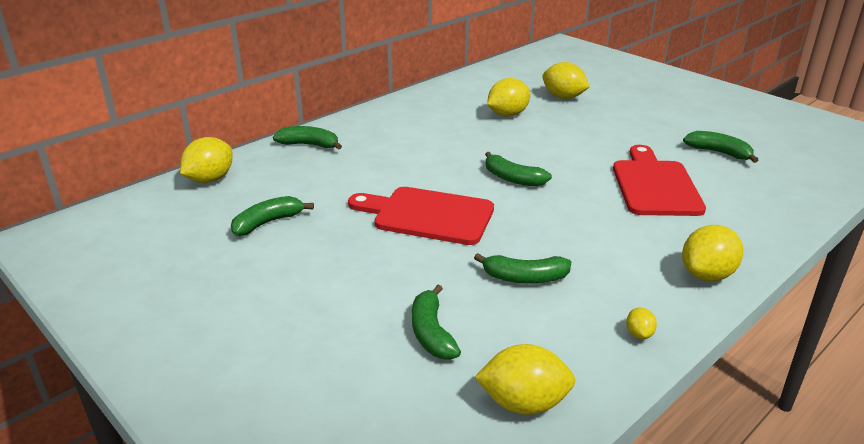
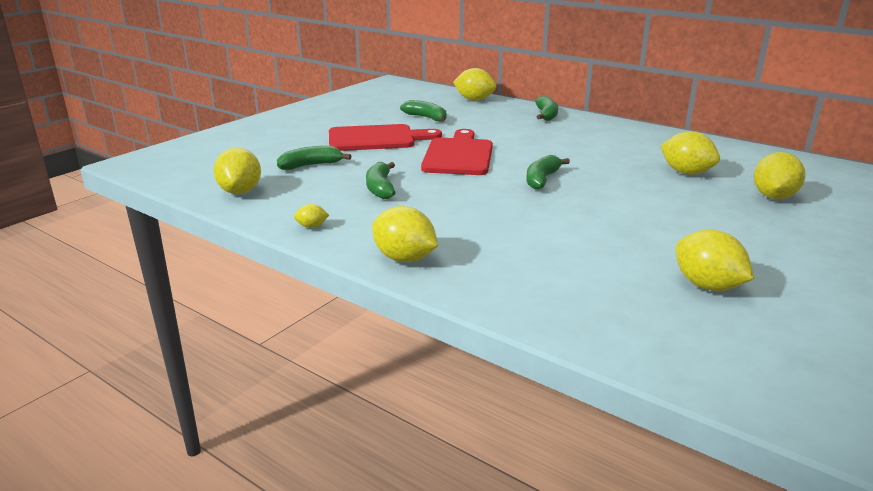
camera: 80 degrees right, 5 degrees down
(655, 185) = (577, 241): red cutting board -> red cutting board (376, 139)
(719, 152) = (707, 286): green banana -> yellow lemon

